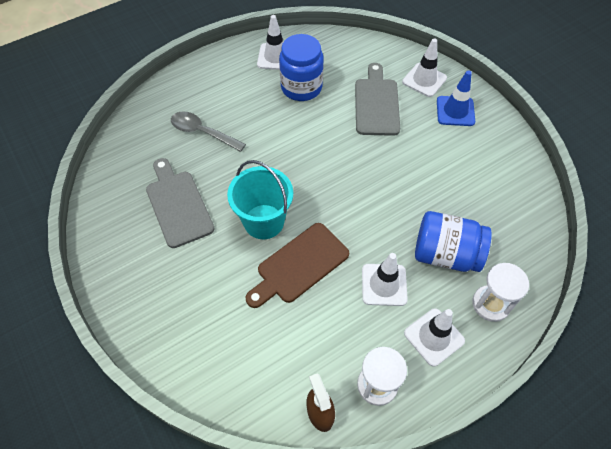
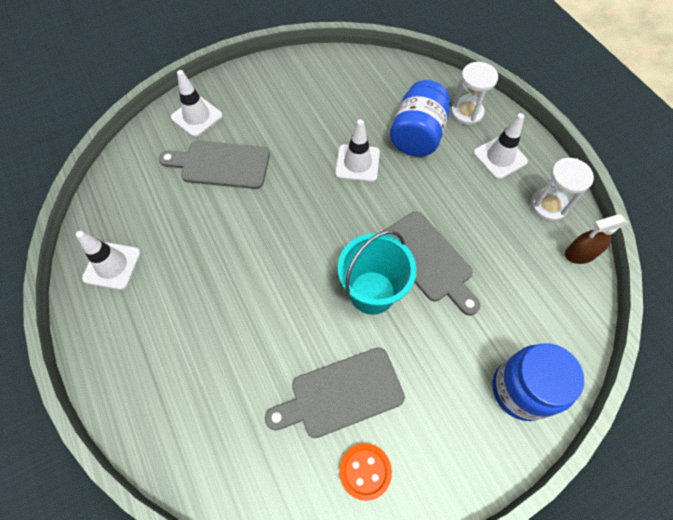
camera: 85 degrees left, 5 degrees up
(121, 224) = (365, 471): none -> orange button
(202, 132) = (226, 363): grey spoon -> none
(299, 265) = (428, 259): brown cutting board -> grey cutting board
(301, 87) = (175, 239): blue jar -> blue jar (521, 389)
(384, 285) = (449, 188): white traffic cone -> white traffic cone (357, 163)
(455, 111) = (247, 98): blue traffic cone -> none

